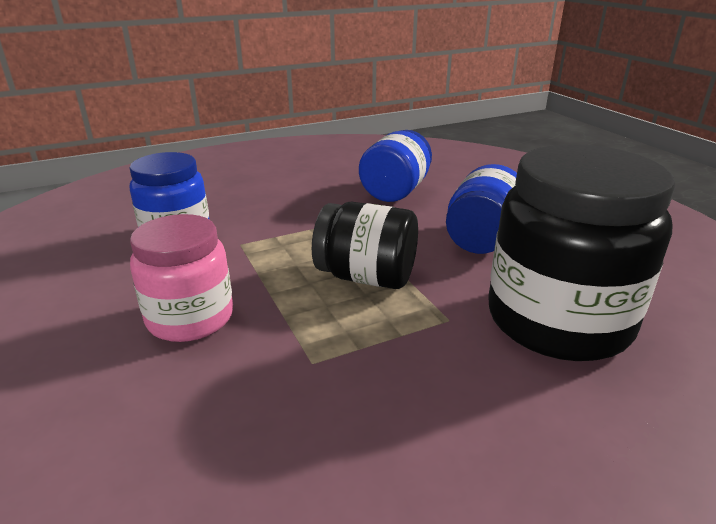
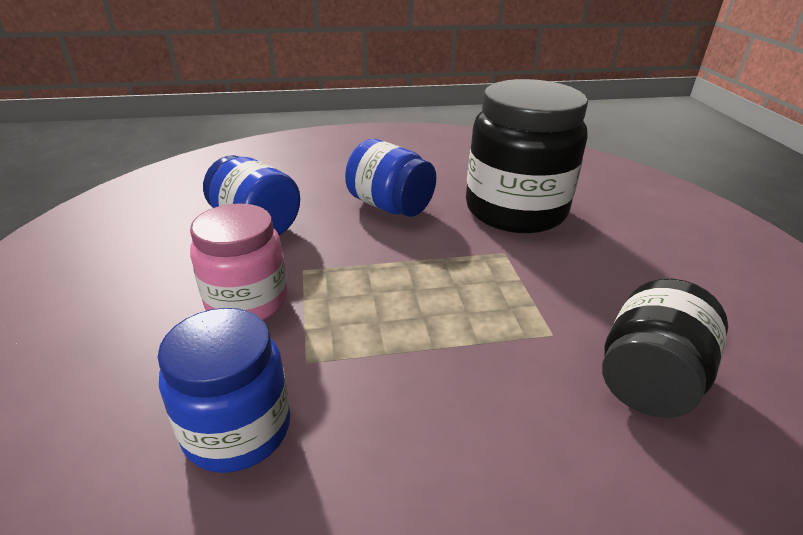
camera: 75 degrees left, 5 degrees up
(190, 318) = (467, 418): pink jar -> pink jar (247, 301)
(366, 277) = (427, 279): black jar -> black jar (648, 379)

